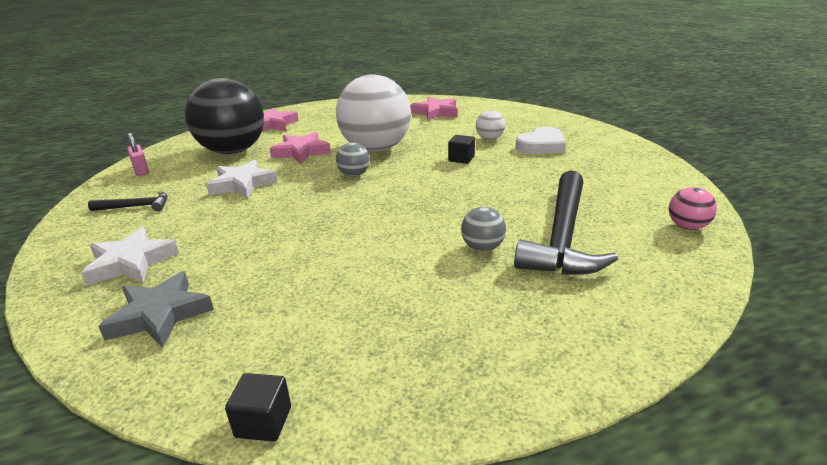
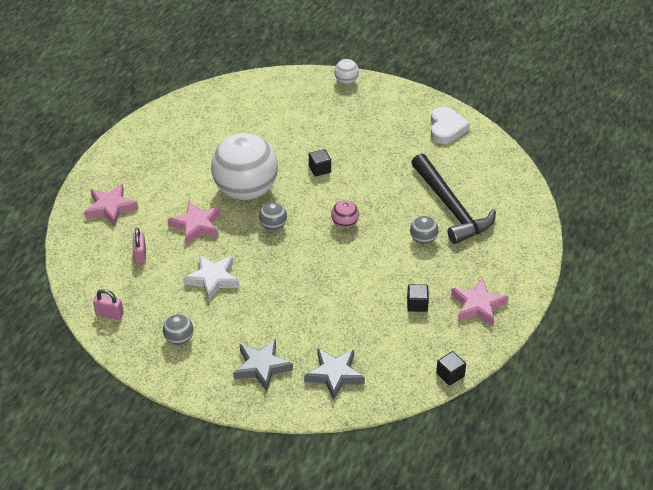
camera: 45 degrees left, 15 degrees up
(131, 262) = (261, 367): white star -> grey star
(136, 206) = (179, 339): black hammer -> grey ball
(233, 151) = (140, 255): black ball -> pink padlock
(372, 303) = (417, 304): none -> black cube
(436, 112) = (223, 118): pink star -> pink star (478, 305)
(489, 139) = (310, 134): white ball -> white ball (346, 81)
(541, 145) = (353, 124): white heart -> white heart (446, 128)
(687, 226) = (499, 164): pink ball -> pink ball (345, 224)

